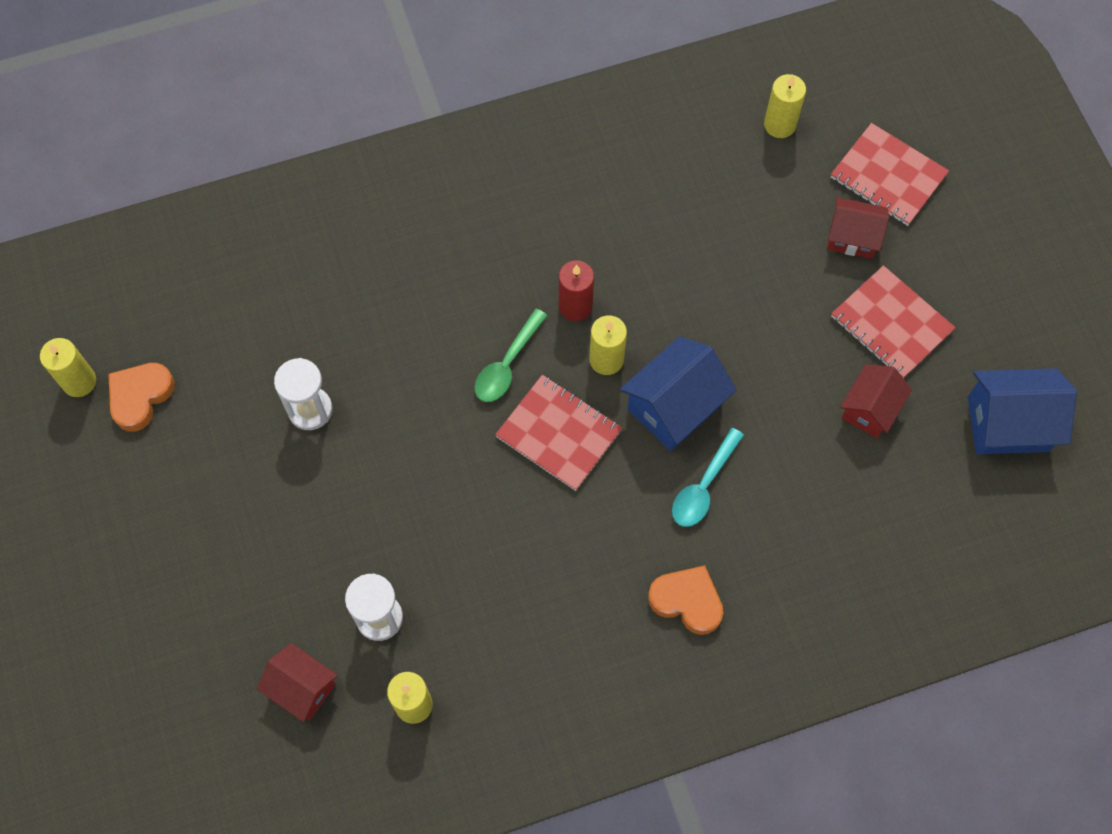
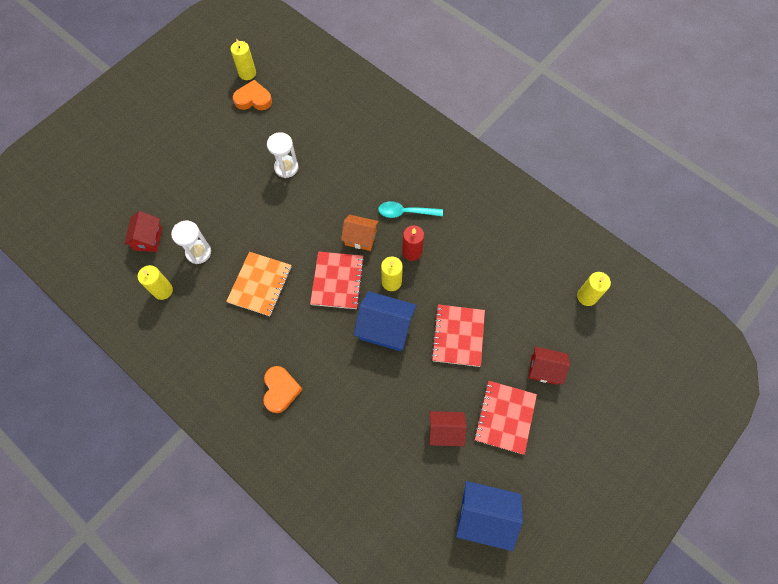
camera: 60 degrees right, 0 degrees up
(496, 549) = (260, 284): none -> orange notebook
(507, 365) = (360, 238): green spoon -> orange house
(703, 486) = (349, 366): turquoise spoon -> turquoise spoon (405, 212)
(852, 237) = (544, 369): red house -> red house turned 60 degrees counterclockwise
(888, 176) = (596, 370): red notebook -> red notebook (458, 336)
(1007, 424) = (484, 515): blue house -> blue house turned 45 degrees counterclockwise

